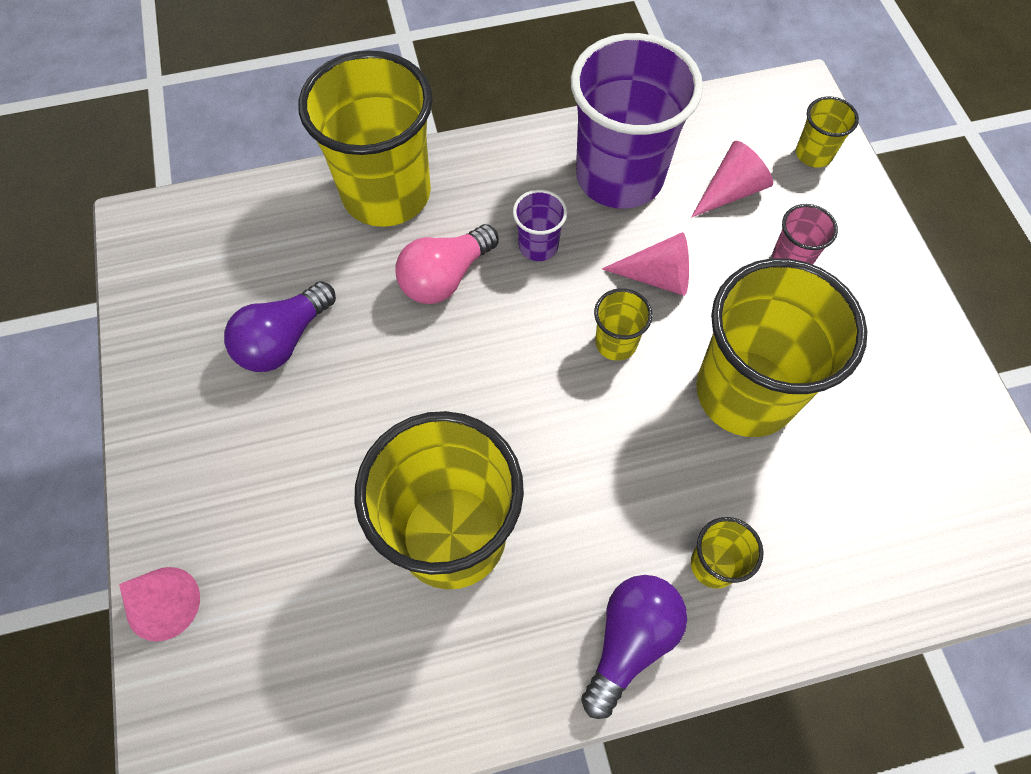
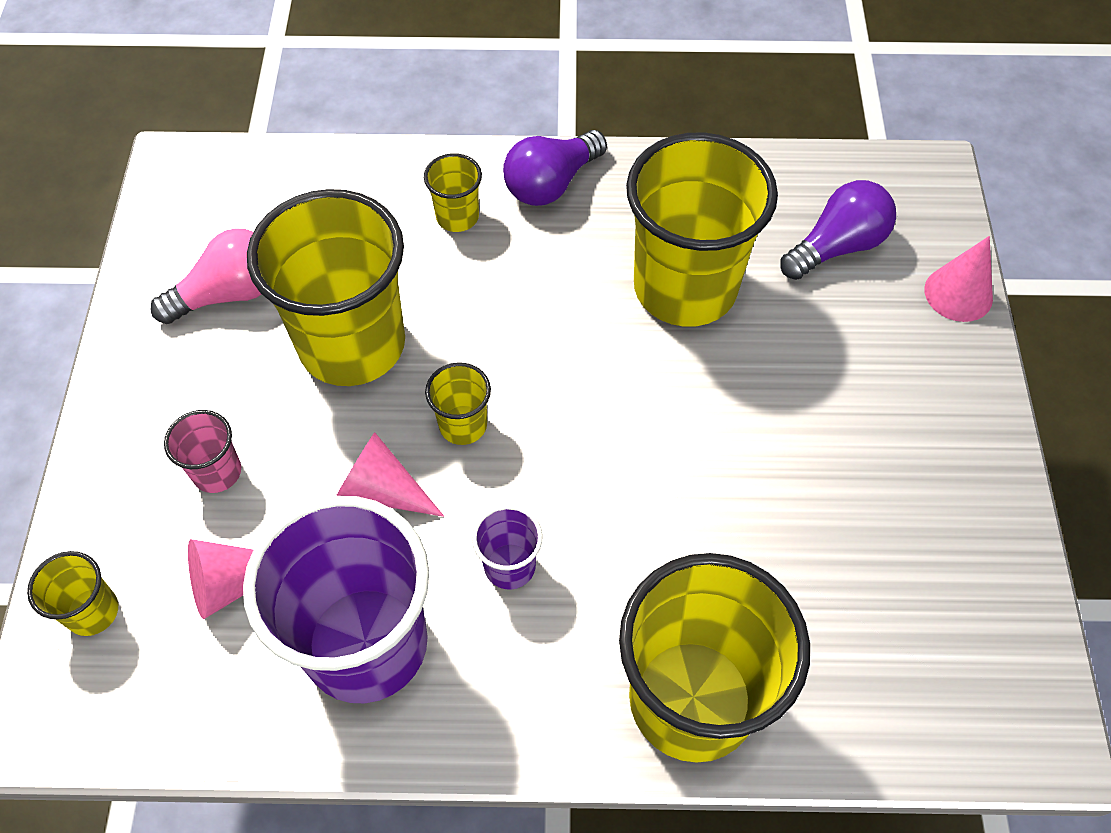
camera: 165 degrees left, 5 degrees down
(283, 340) = (842, 518): purple light bulb -> purple light bulb (837, 246)
(445, 277) = (637, 552): pink light bulb -> pink light bulb (229, 293)

